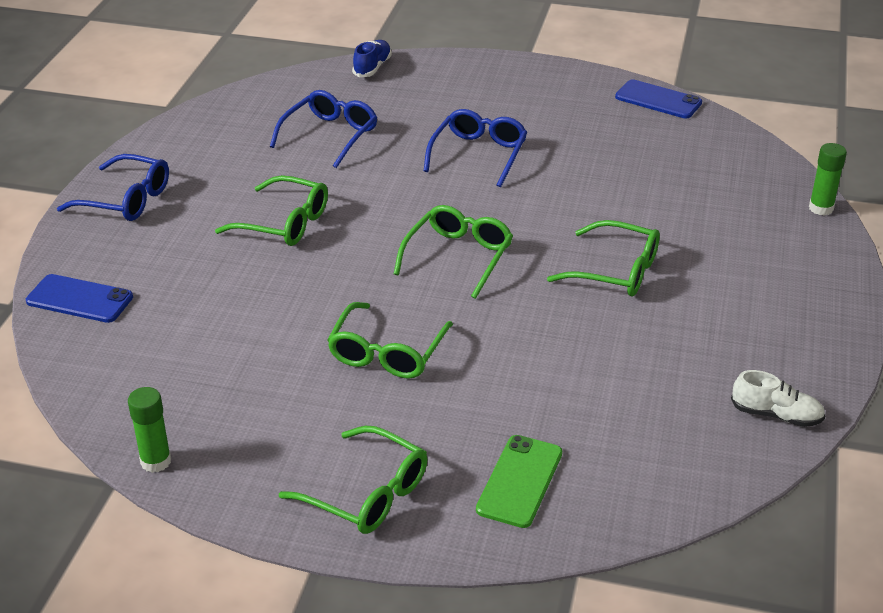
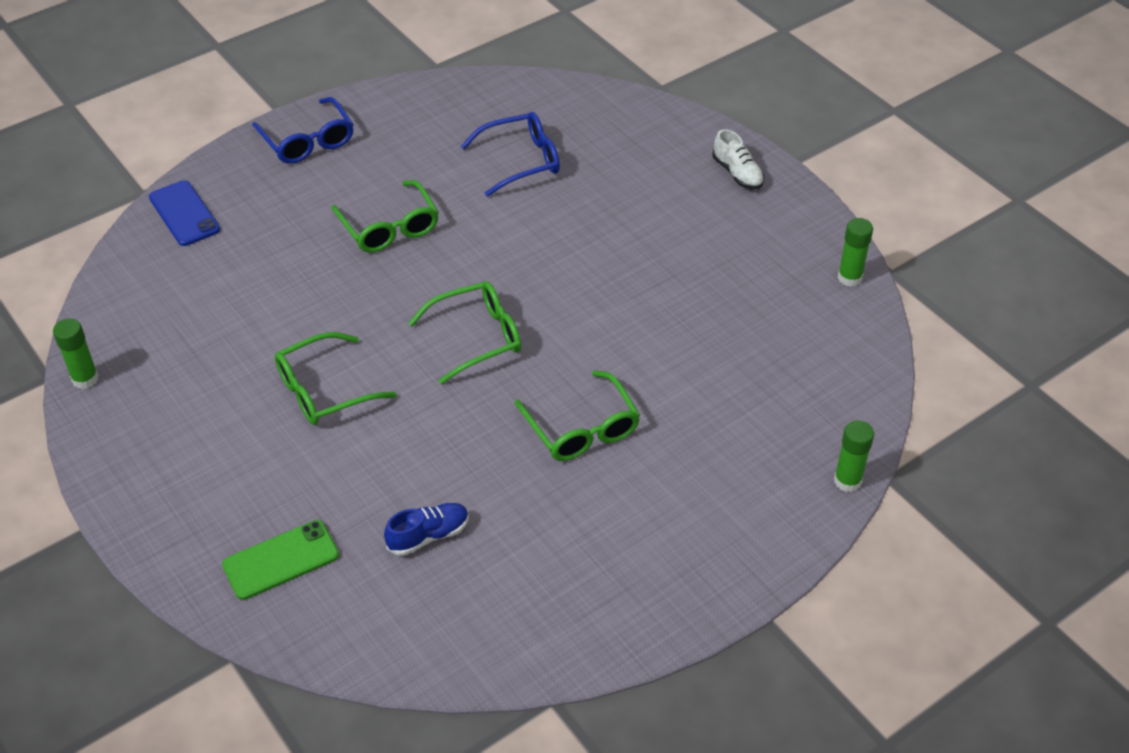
camera: 40 degrees right, 10 degrees up
(366, 493) = (175, 496): green glasses -> none
(372, 67) = (638, 107): blue shoe -> blue shoe (428, 536)
(478, 155) = (615, 247): blue glasses -> none
(658, 100) = (849, 278): blue phone -> green glue stick
(776, 415) = (534, 644): white shoe -> white shoe (737, 173)

